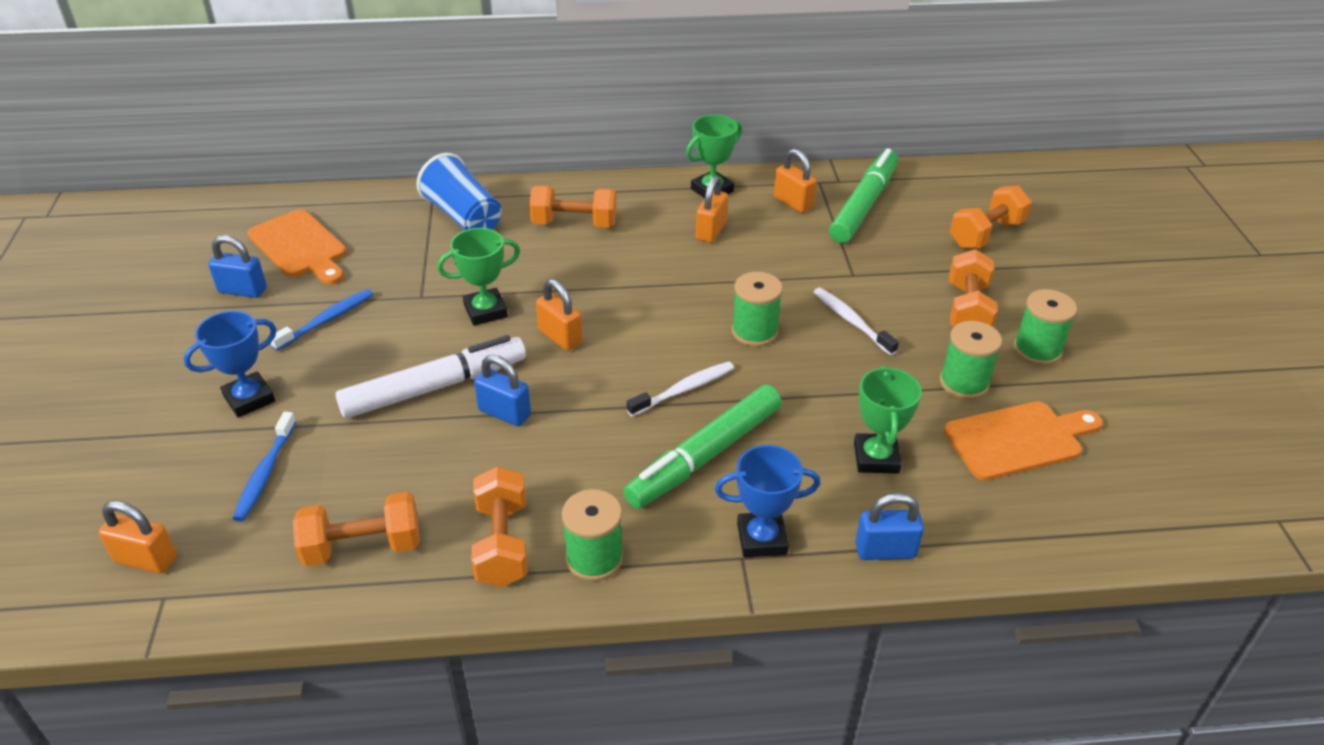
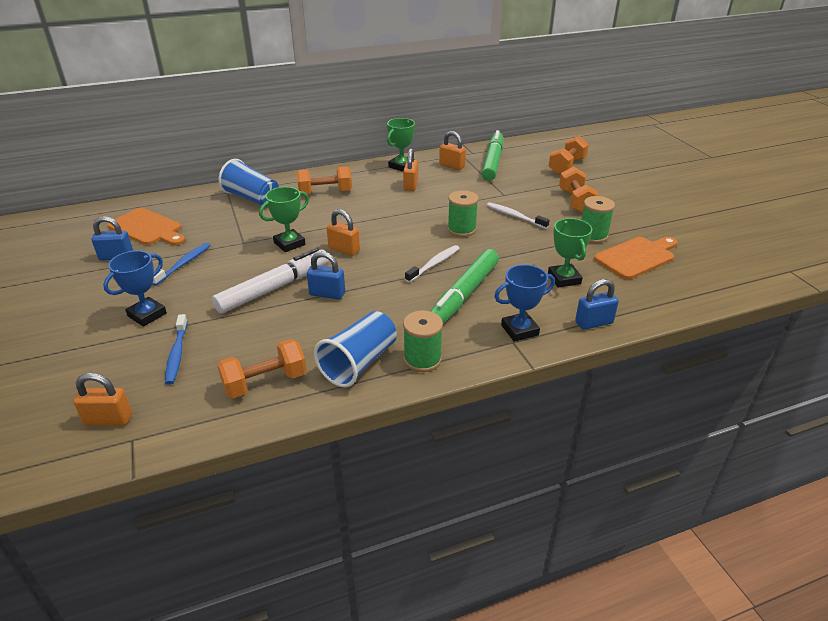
camera: 15 degrees left, 5 degrees down
(502, 543) = (359, 363): orange dumbbell -> blue cup
(1037, 350) = (623, 214): green spool -> none

